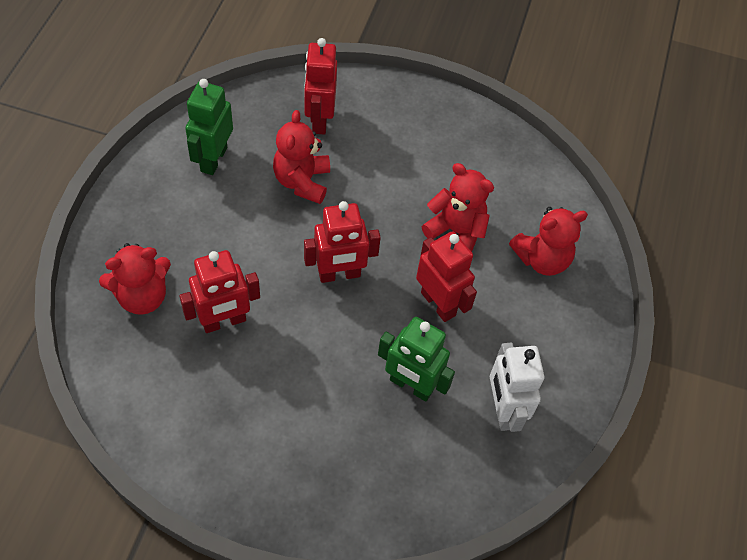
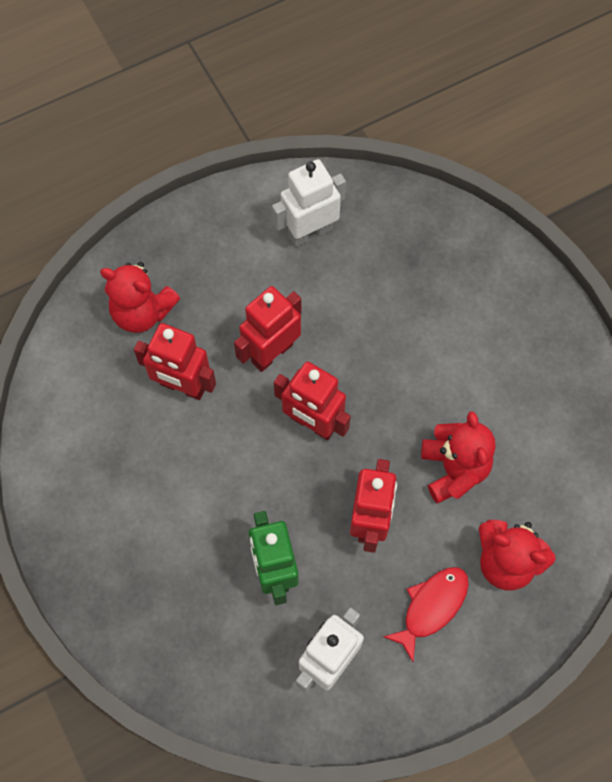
camera: 50 degrees right, 10 degrees up
(213, 159) = (310, 232): green robot -> white robot
(302, 181) = (364, 312): red teddy bear -> none
(319, 120) = (437, 264): red robot -> red robot (271, 353)
(528, 323) = (431, 607): none -> red fish

